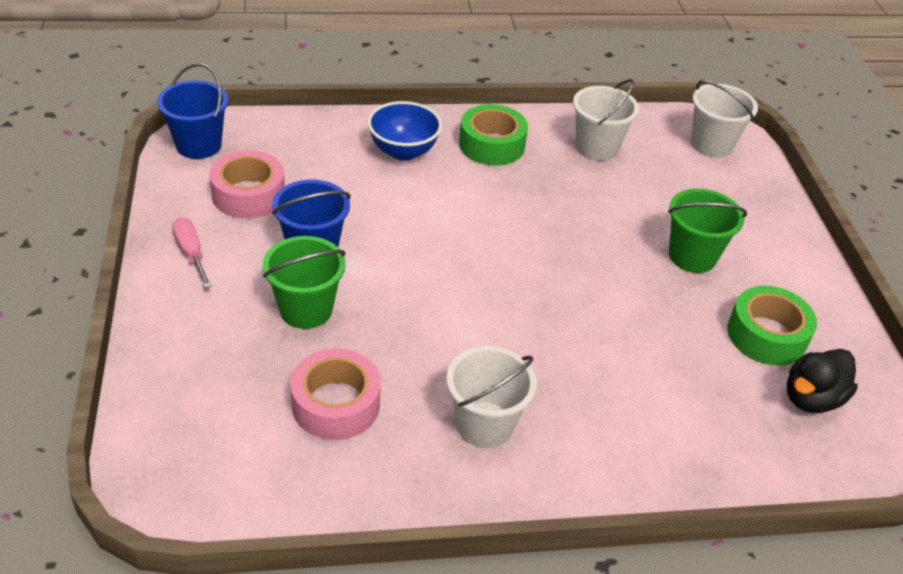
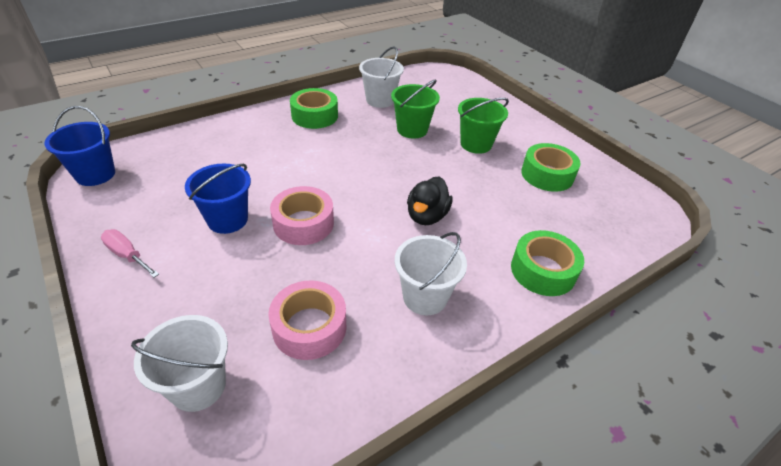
camera: 25 degrees left, 0 degrees up
(248, 195) = (155, 197): pink tape -> pink tape (303, 223)
(306, 309) = (246, 264): green bucket -> green bucket (412, 130)
(403, 151) = (257, 135): blue bowl -> none
(658, 454) = (543, 270): none -> green tape
(711, 144) = (442, 81): white bucket -> white bucket (198, 386)
(811, 398) = (596, 202): black duck -> black duck (427, 216)

